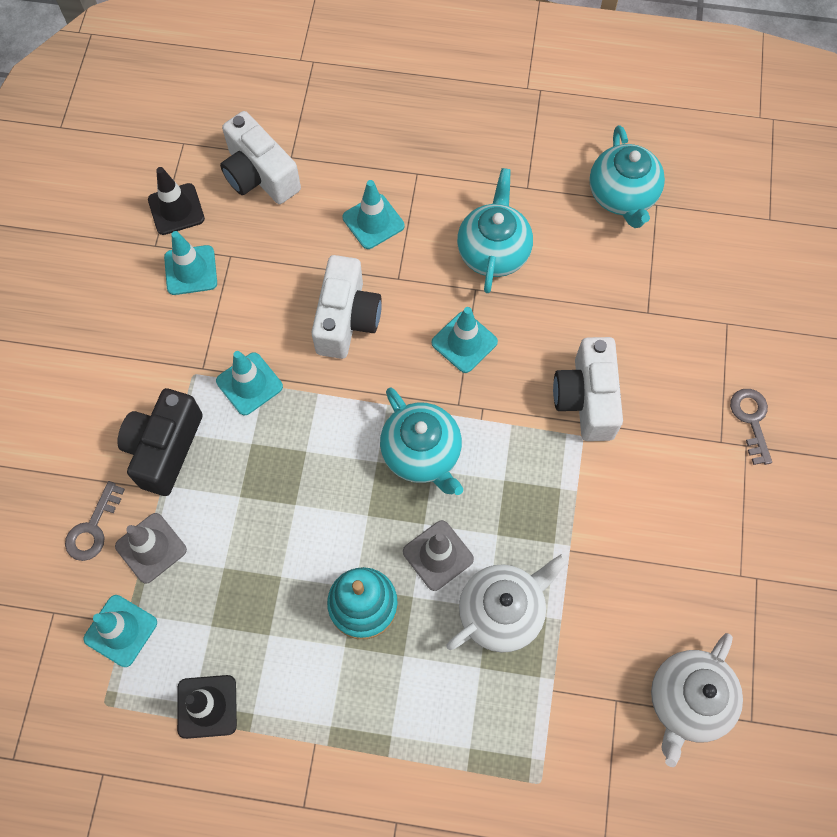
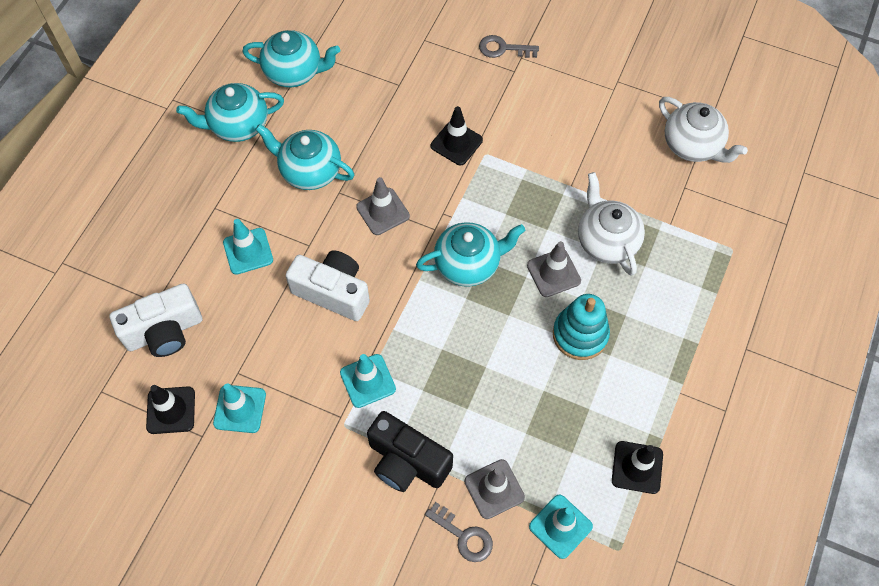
camera: 75 degrees left, 5 degrees down
(464, 342) = (383, 211): turquoise traffic cone -> grey traffic cone
(529, 162) = (238, 125): none -> turquoise teapot
(586, 399) = (456, 143): white camera -> black traffic cone

